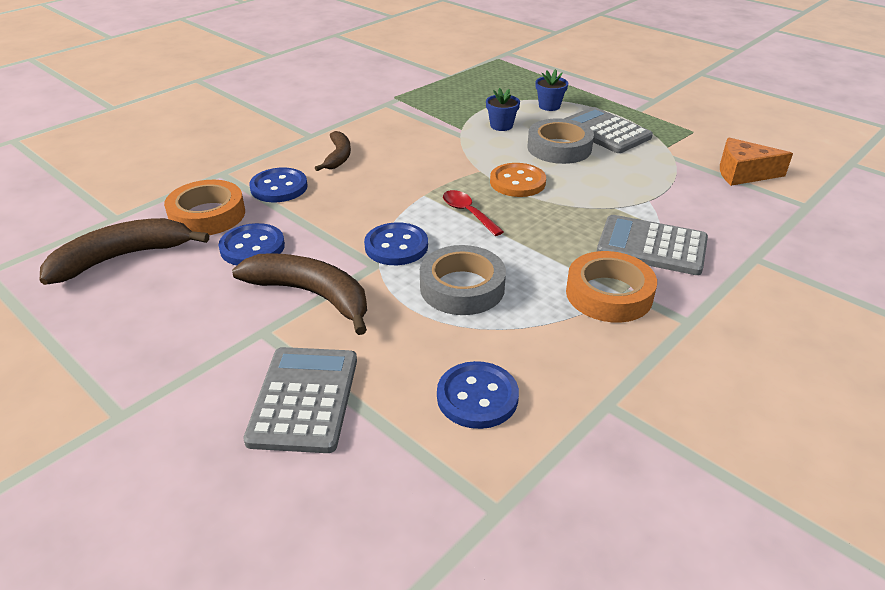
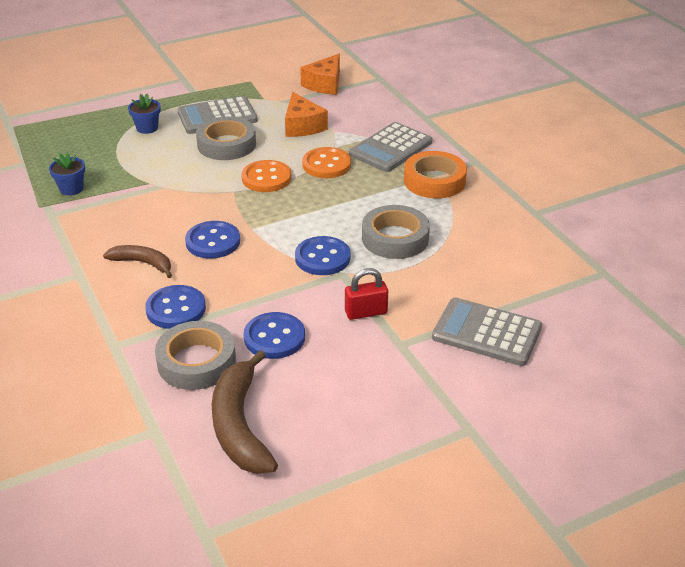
camera: 70 degrees left, 0 degrees up
(207, 215) = (196, 362): orange tape -> grey tape
(312, 295) = (366, 312): brown banana -> red padlock
(468, 213) = (296, 213): red spoon -> none
(477, 397) = (512, 258): blue button -> blue button (213, 242)
(501, 126) = (162, 161): blue flower pot -> blue flower pot (71, 189)
(574, 211) = (326, 165): none -> orange button
(638, 179) = (302, 126): none -> orange cheese

